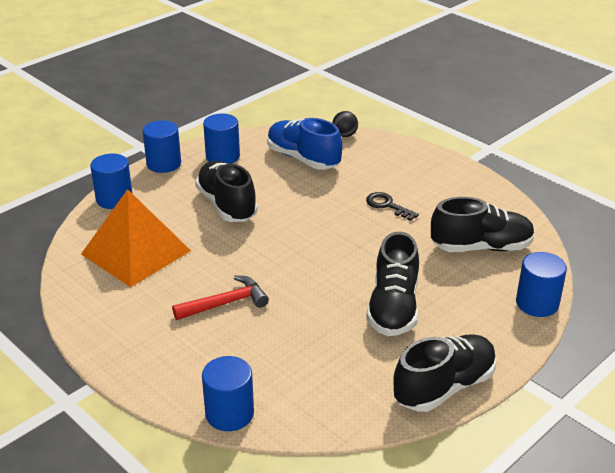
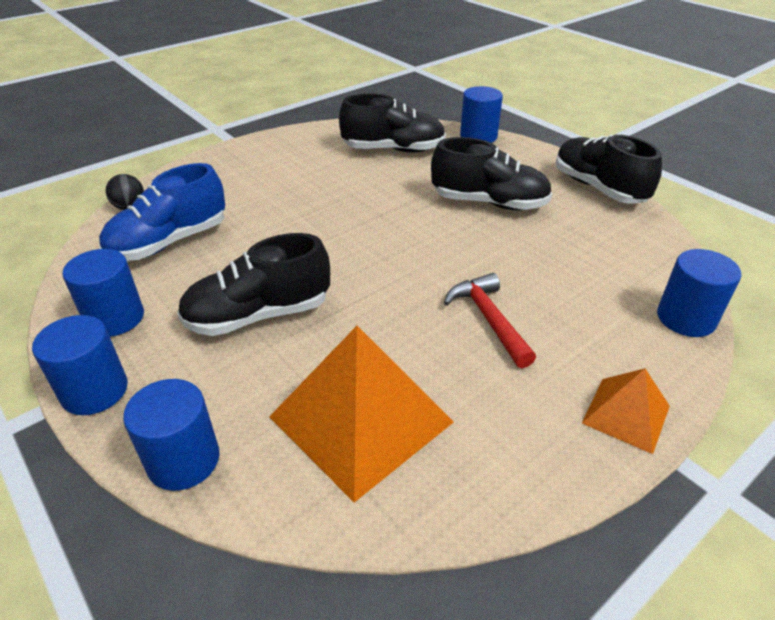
camera: 85 degrees left, 5 degrees up
(129, 362) = (626, 414): none -> orange pyramid
(387, 205) = (305, 191): black key -> none
(481, 247) = (393, 150): black shoe -> black shoe turned 90 degrees clockwise

